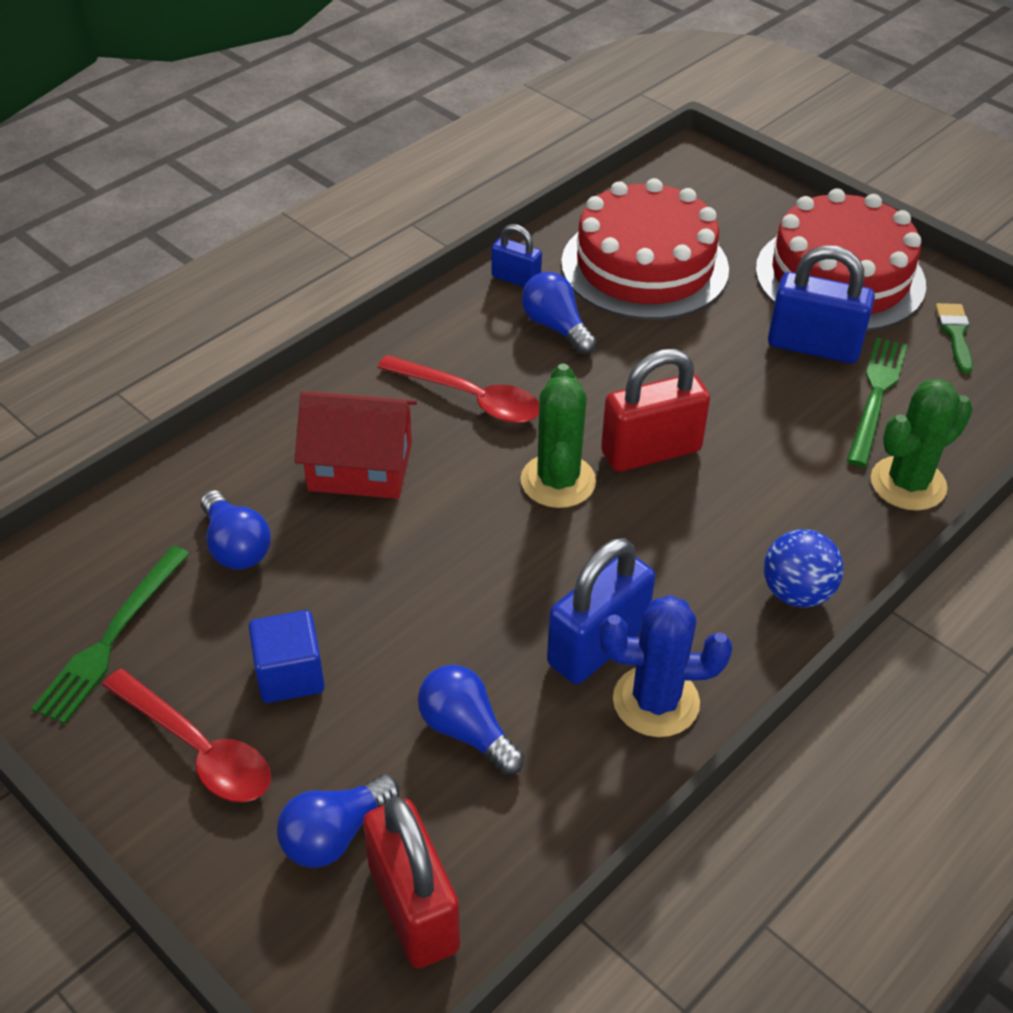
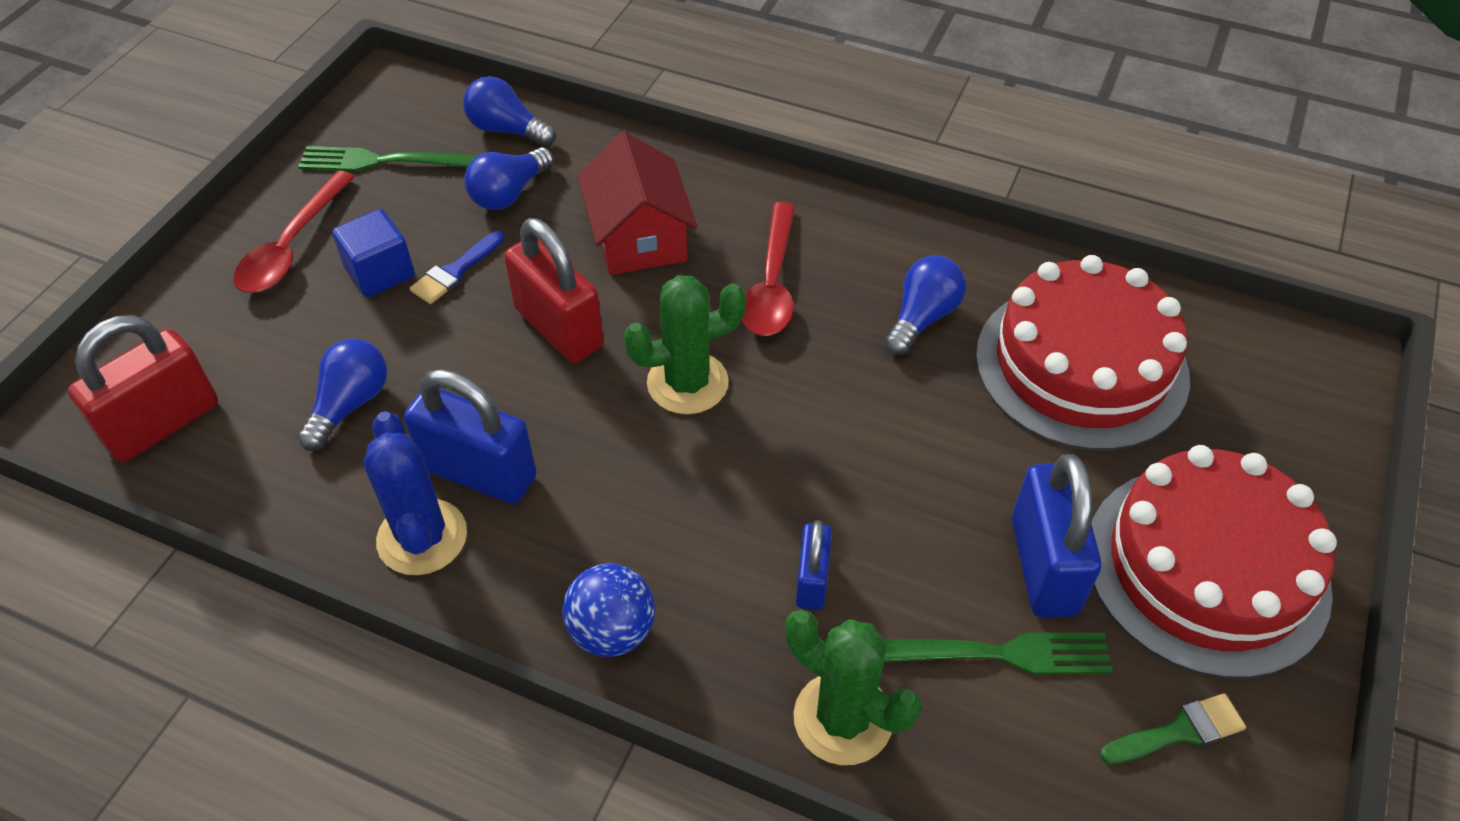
camera: 70 degrees right, 5 degrees up
(325, 612) = (455, 271): none -> blue brush
(335, 835) = (225, 353): blue light bulb -> blue light bulb (507, 130)
(516, 279) = (979, 265): blue padlock -> blue padlock (812, 580)
(651, 451) = (769, 448): red padlock -> red padlock (559, 328)

